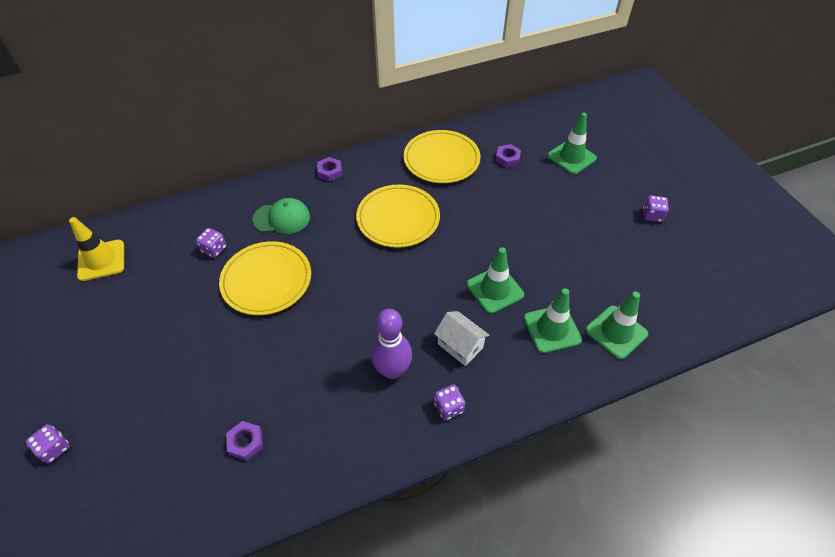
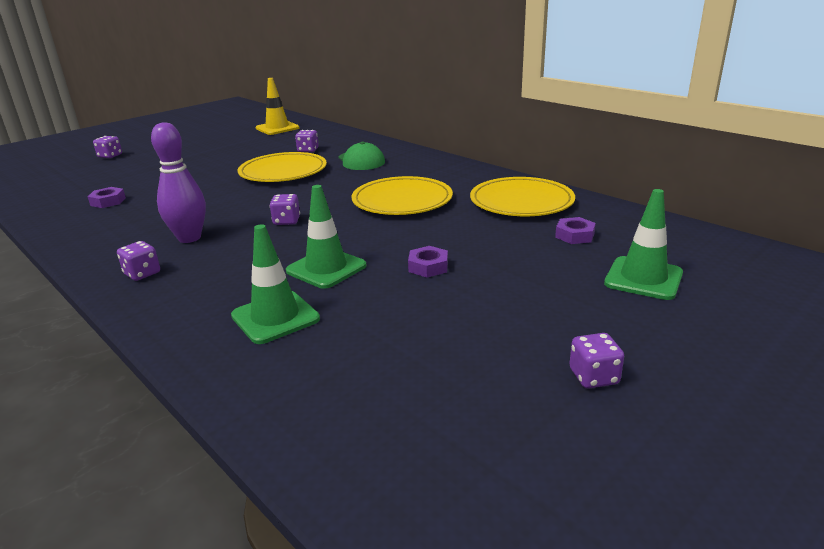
camera: 70 degrees right, 25 degrees down
(329, 172) = (440, 163): purple nut -> purple nut (428, 266)
(395, 298) = (286, 221): none -> purple dice
(460, 346) = (230, 264): white house -> none
(616, 332) = (288, 373): green traffic cone -> none

